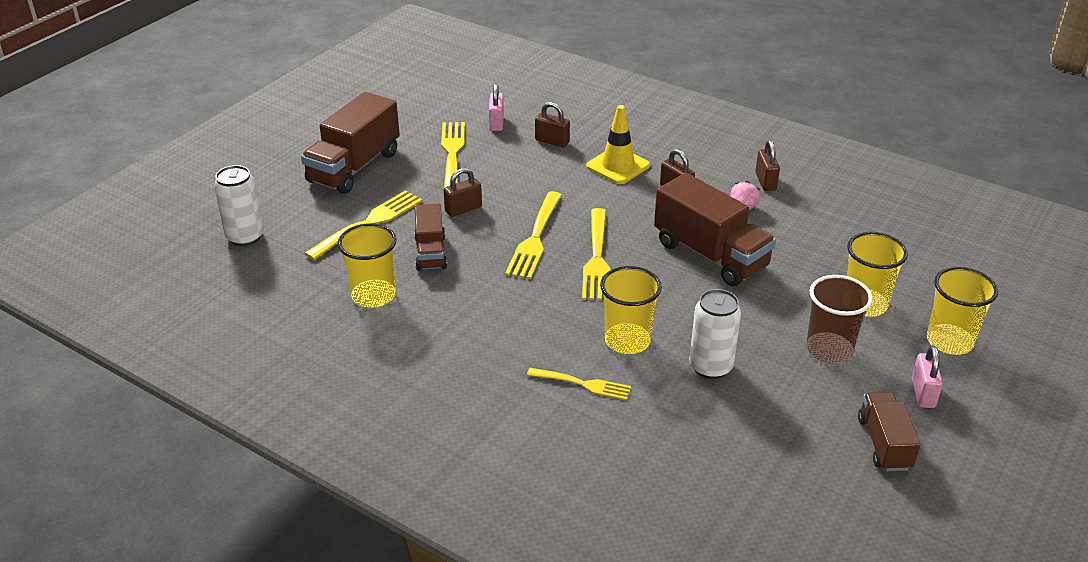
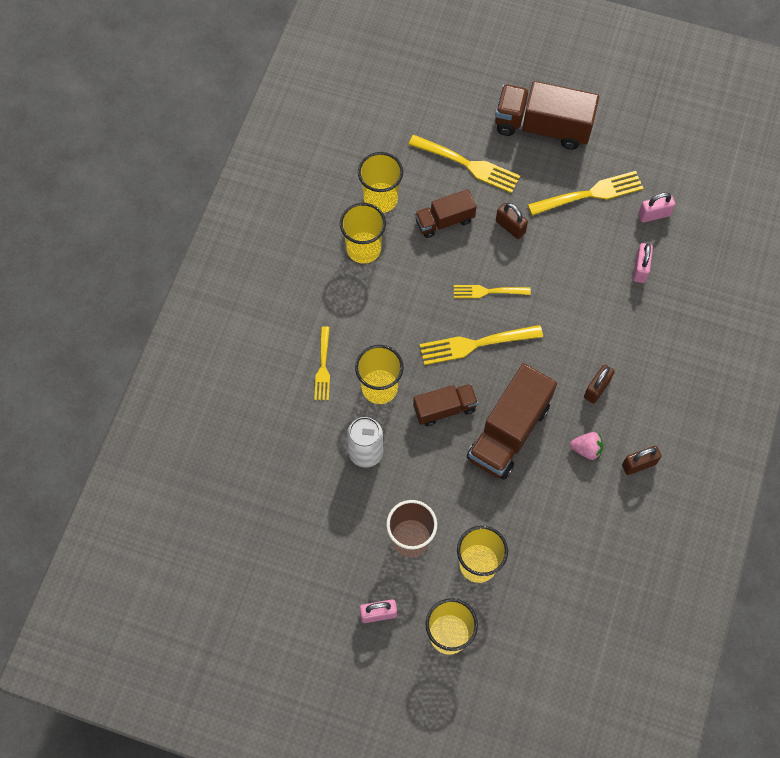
camera: 75 degrees right, 30 degrees up
(245, 237) = (423, 87): white can -> none
(434, 321) = (363, 249): none -> yellow cup
(535, 238) = (488, 291): yellow fork -> yellow fork, size x0.63
(552, 141) = (640, 268): brown padlock -> pink padlock
(618, 166) = (619, 332): yellow traffic cone -> none
(884, 444) = (314, 586): brown truck -> brown truck (444, 409)

